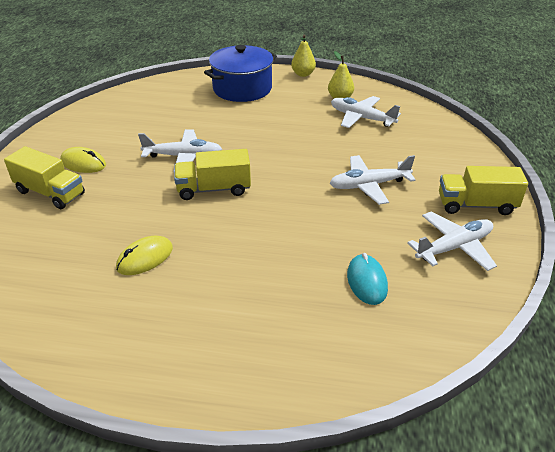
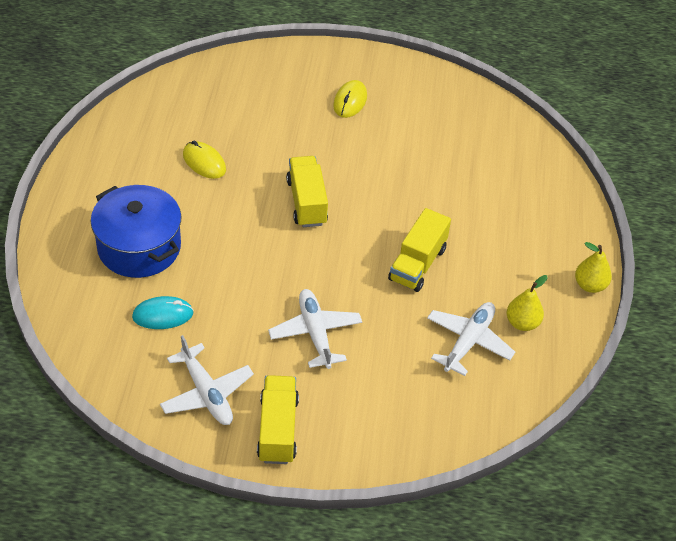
camera: 85 degrees right, 10 degrees up
(50, 193) = (299, 87): yellow truck -> yellow truck (417, 264)
(183, 156) = (366, 175): white plane -> none
(242, 89) = (533, 220): blue pot -> blue pot (139, 247)

